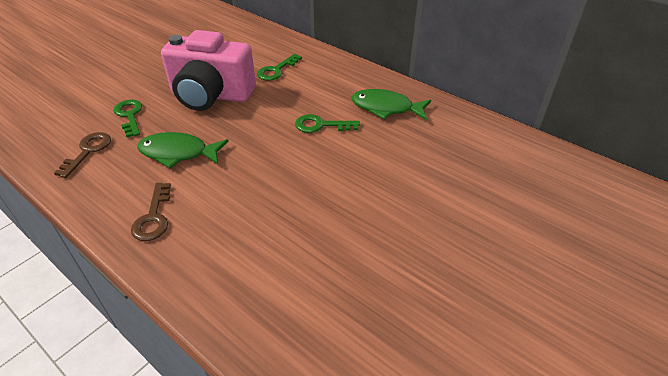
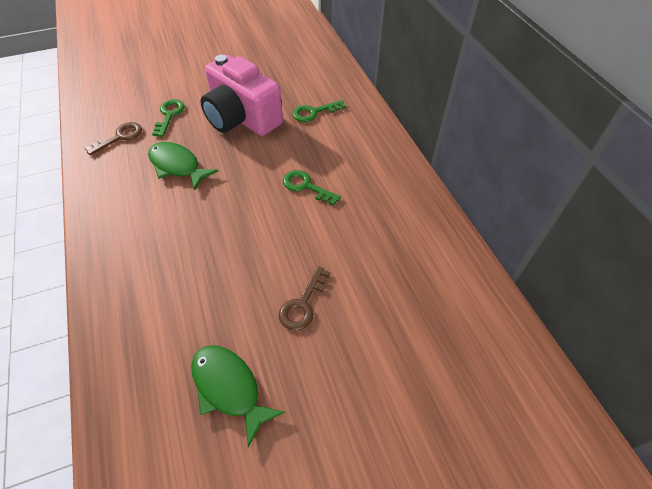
camera: 30 degrees right, 10 degrees up
(153, 217) = (120, 217): brown key -> brown key (303, 304)
(386, 108) = (379, 192): green fish -> green fish (229, 388)

